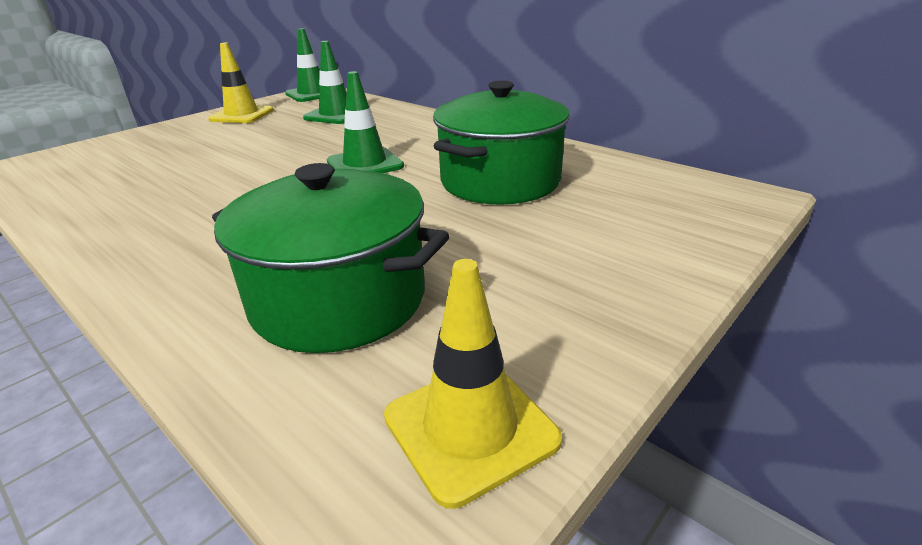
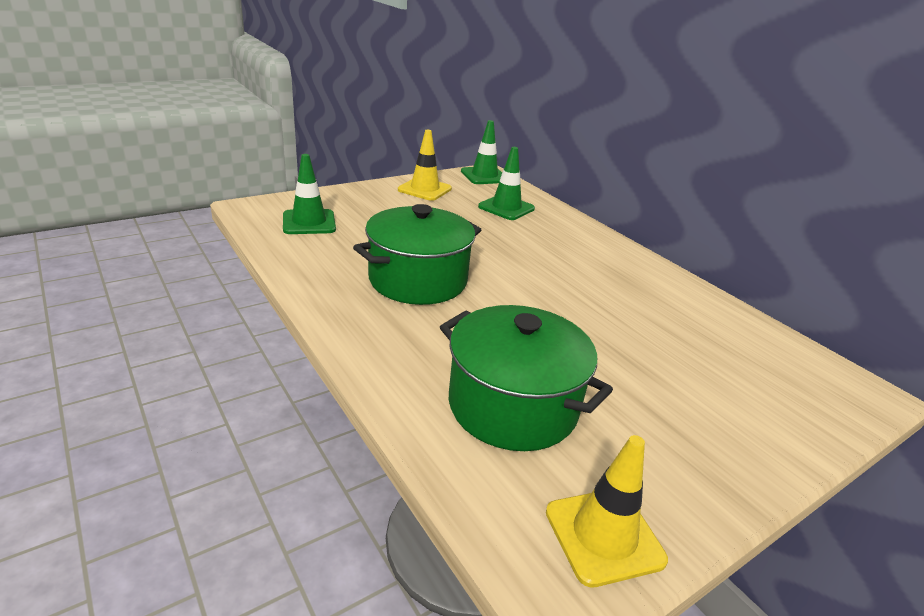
camera: 10 degrees right, 0 degrees up
(365, 164) = (532, 273): green traffic cone -> green traffic cone (309, 222)
(500, 181) = (647, 321): green pot -> green pot (418, 280)

